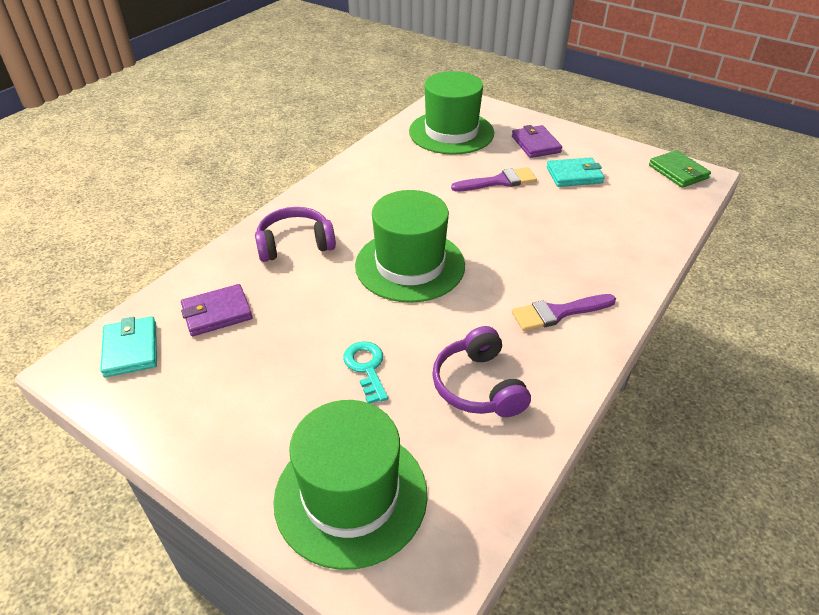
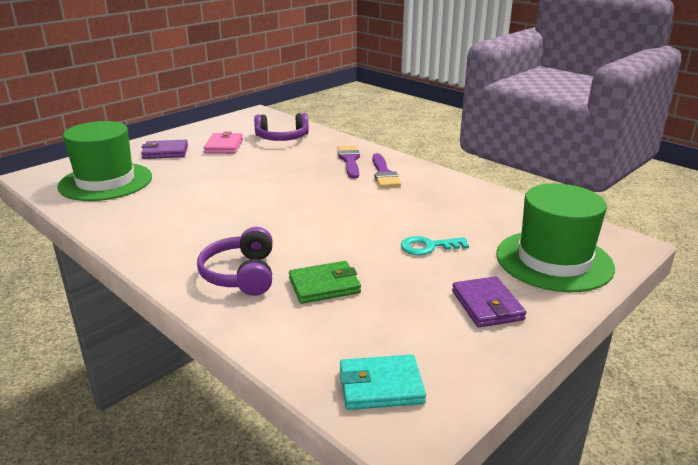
camera: 80 degrees left, 15 degrees down
(217, 313) = (336, 324): purple wallet -> purple wallet (487, 305)
(410, 265) = (306, 219): green hat -> none
(478, 386) = (451, 207): purple headphones -> purple headphones (282, 138)
(499, 181) = (209, 172): purple brush -> purple brush (349, 160)
(574, 175) = (224, 146): turquoise wallet -> pink wallet
(678, 172) = (247, 117): green wallet -> green wallet (324, 286)

